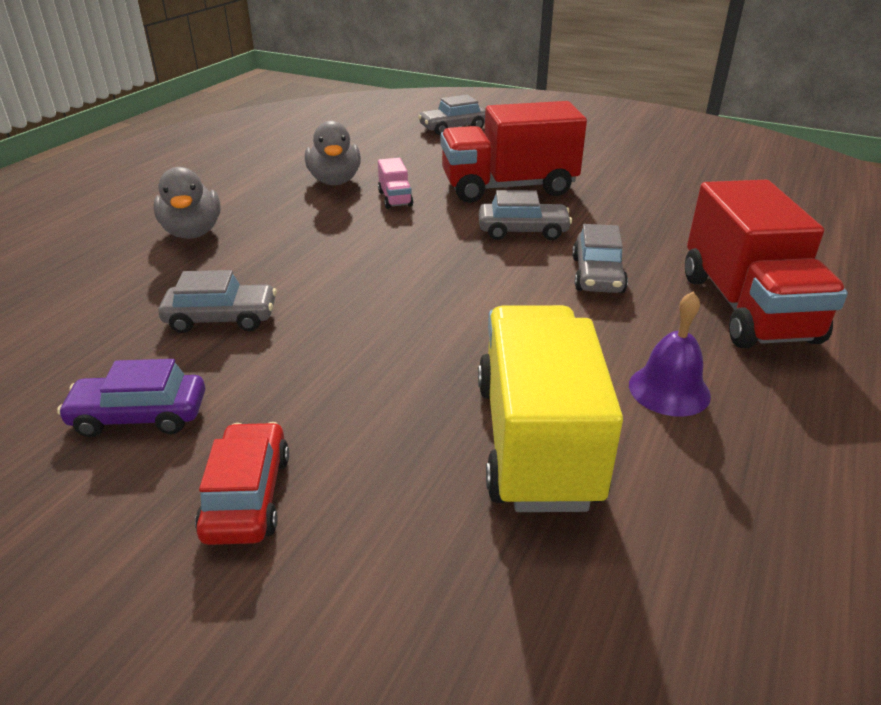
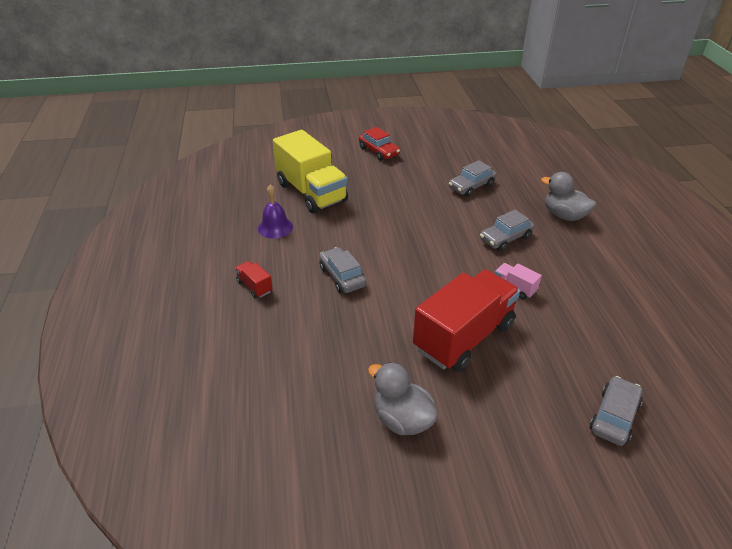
camera: 145 degrees right, 5 degrees up
(139, 416) = (439, 153): purple car -> none
(335, 181) = (574, 287): grey duck -> grey duck (402, 419)
(523, 231) = (410, 294): grey car -> grey car (505, 238)
(747, 308) = (254, 286): red truck -> red truck, size x0.41

